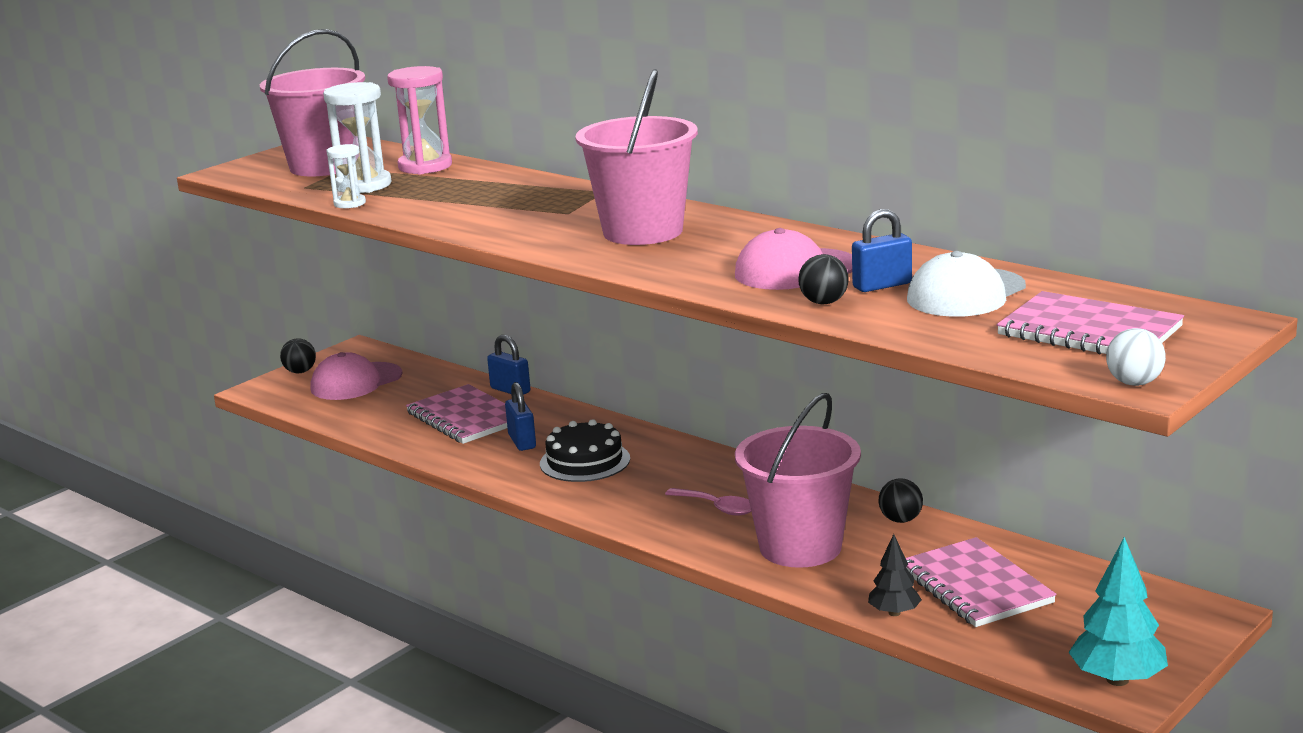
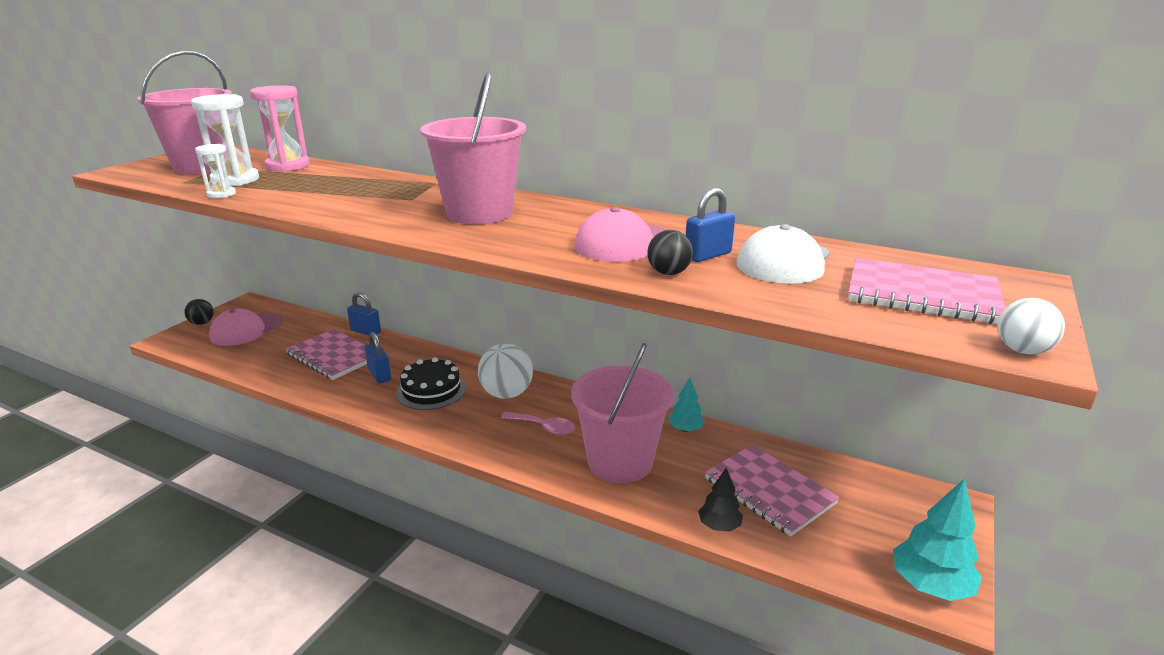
camera: 15 degrees left, 5 degrees up
(680, 470) = (506, 394): none -> white ball
(900, 520) = (685, 429): black ball -> turquoise tree

